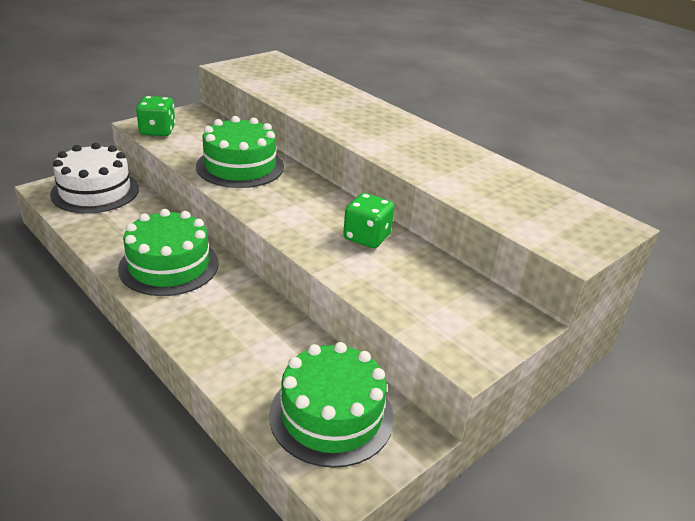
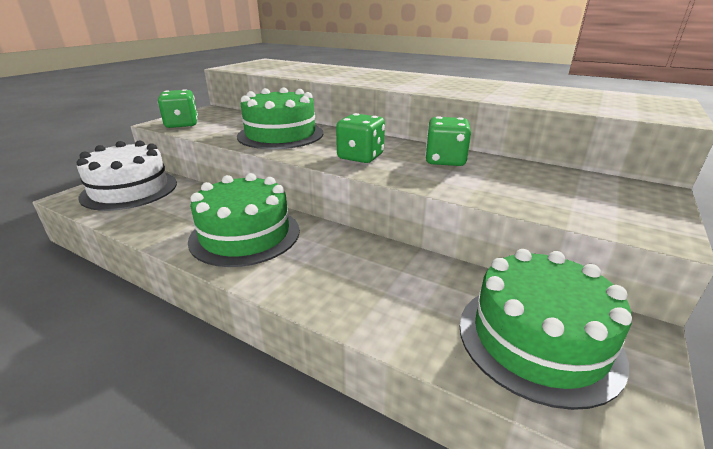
camera: 15 degrees left, 5 degrees down
(292, 214) = (360, 157): none -> green dice

